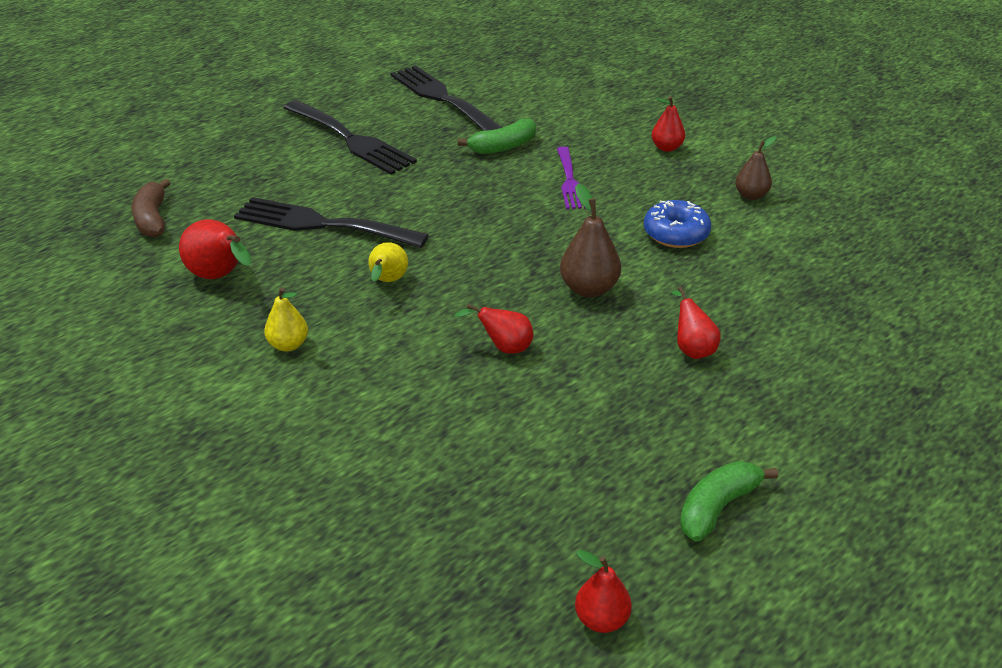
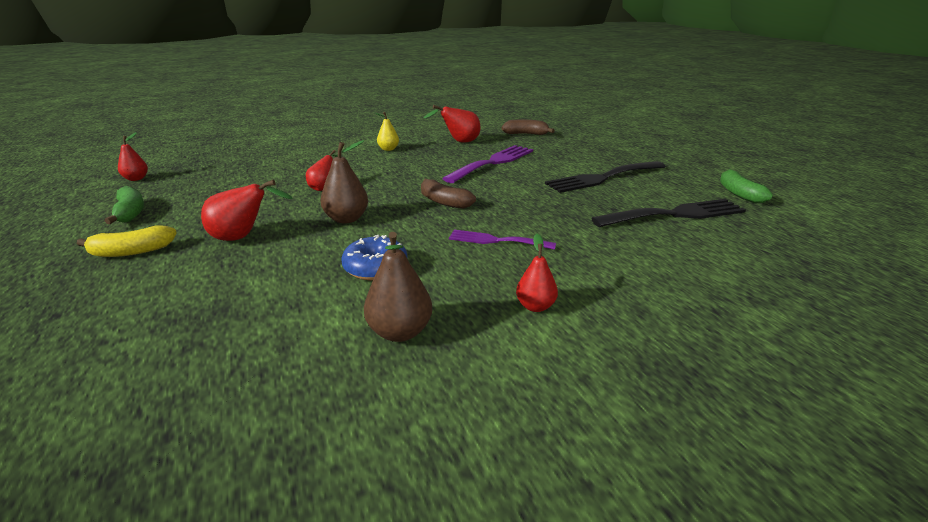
camera: 110 degrees right, 10 degrees down
(322, 224) = (493, 162): black fork -> purple fork
(387, 281) = (418, 170): yellow pear -> none
(493, 232) = (444, 202): none -> brown banana
(503, 147) = (571, 224): green banana -> green banana (739, 194)
(692, 348) = (243, 237): red pear -> red pear, size x1.51
(751, 195) = (400, 332): brown pear -> brown pear, size x1.51
(793, 421) = (132, 251): none -> yellow banana

